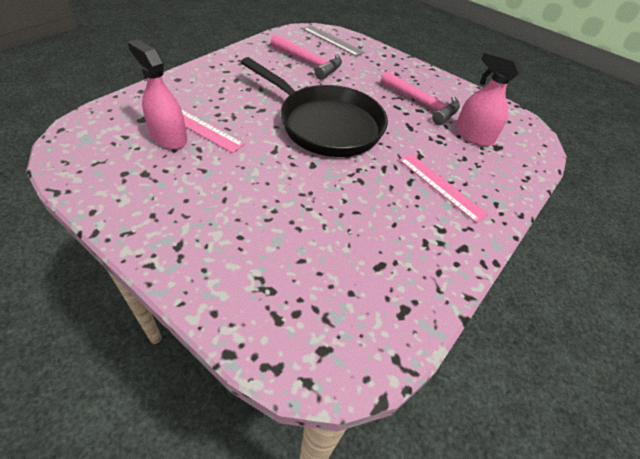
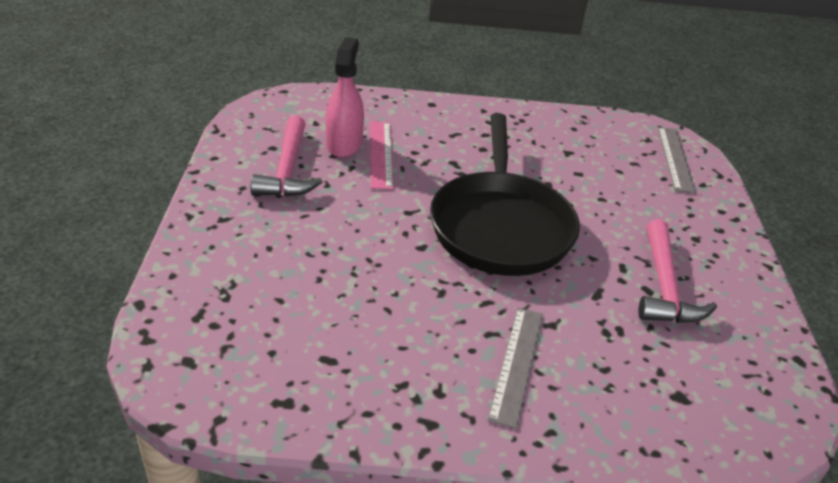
camera: 55 degrees right, 10 degrees down
(308, 62) = (596, 163): pink hammer -> pink hammer (287, 170)
(441, 186) = (517, 364): pink ruler -> grey ruler
(473, 136) = (668, 362): pink spray bottle -> none

